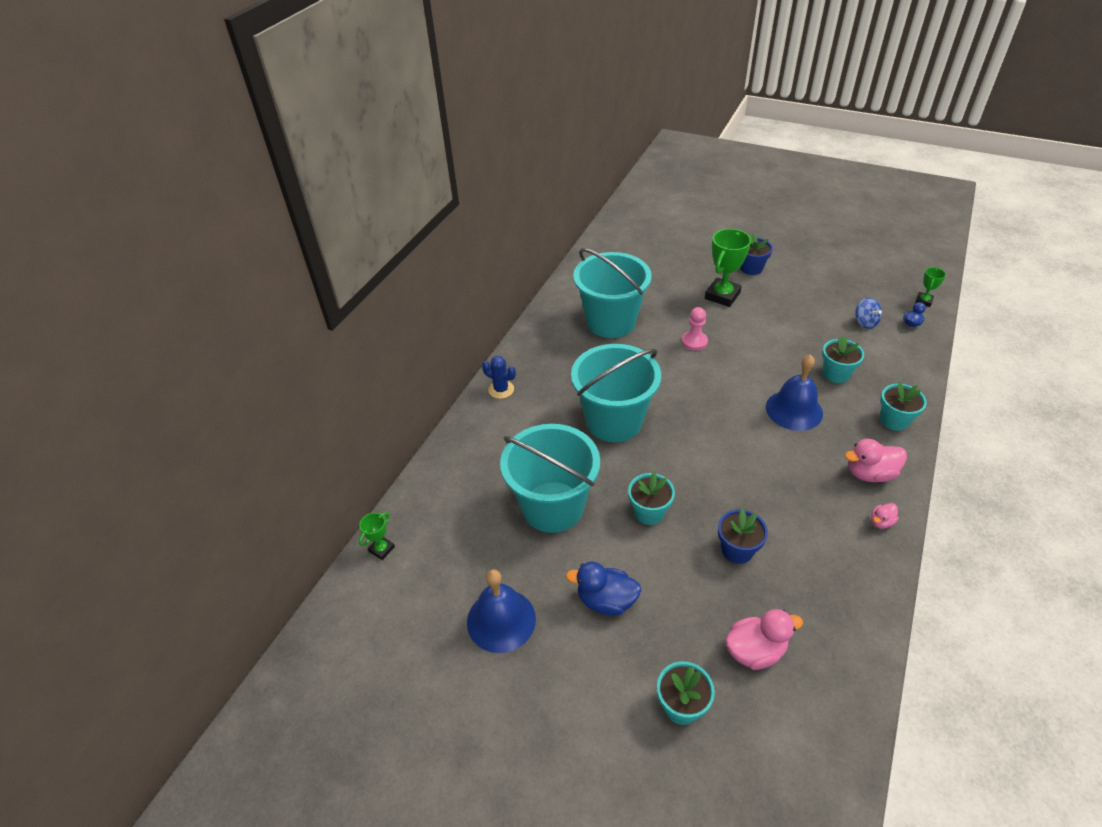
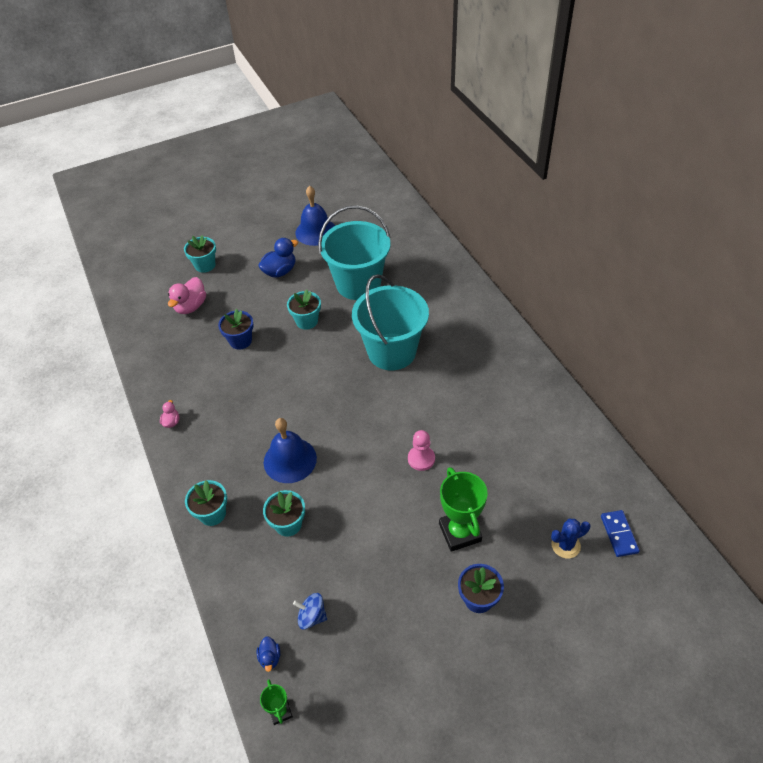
camera: 130 degrees right, 5 degrees up
(381, 549) = (406, 210): green trophy -> none
(501, 389) = (483, 312): blue cactus -> blue cactus (565, 545)
(611, 322) = (501, 421): turquoise bucket -> none
(636, 240) = (619, 534): none -> blue domino
(870, 473) = (200, 451): pink duck -> none

